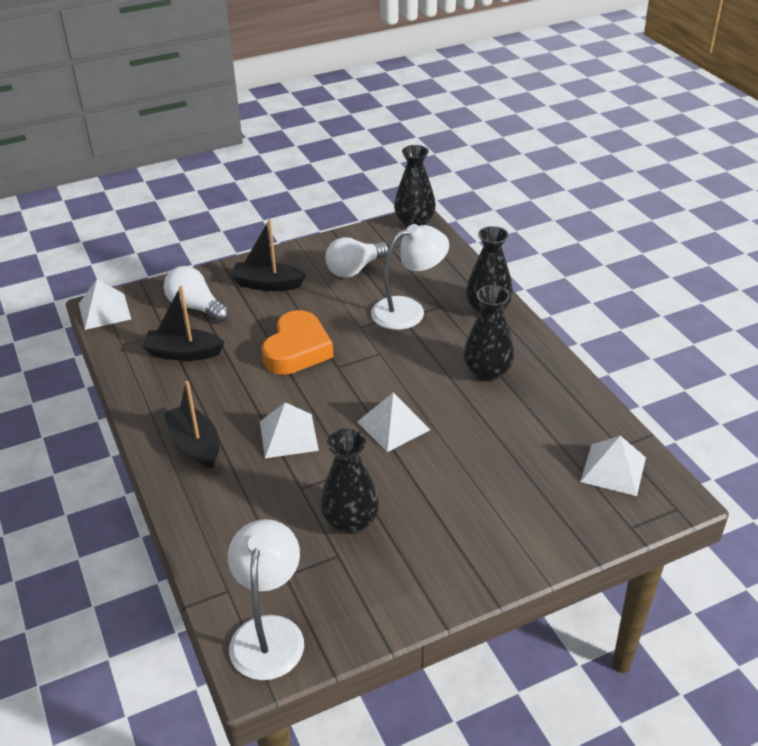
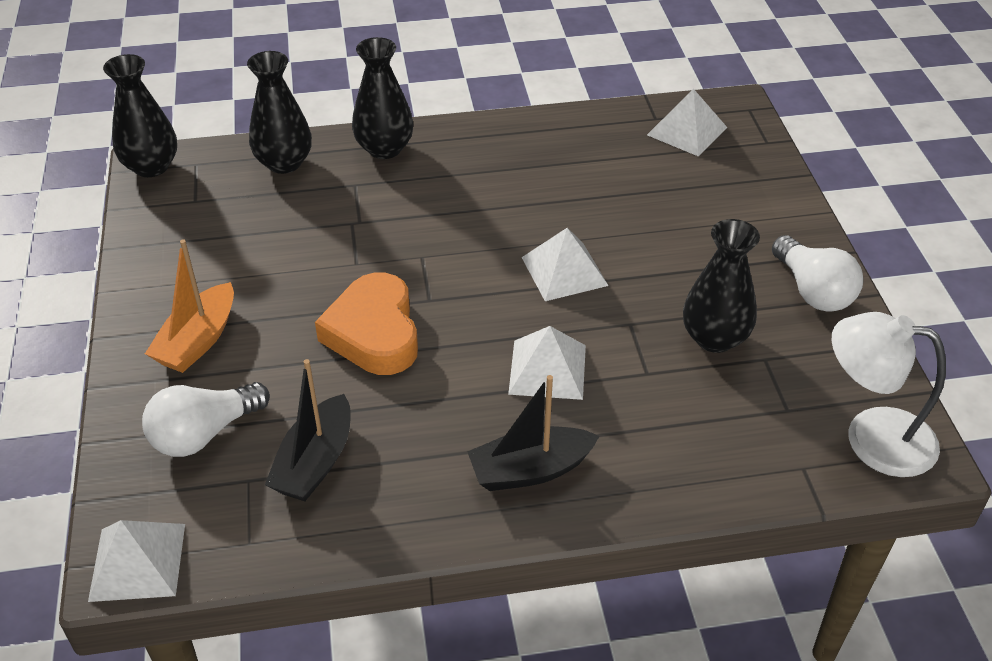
camera: 75 degrees left, 5 degrees up
(267, 284) = (198, 340): black boat -> orange boat
(297, 350) = (374, 333): orange heart -> orange heart turned 135 degrees counterclockwise
(354, 269) = (223, 244): white light bulb -> white light bulb (813, 291)
(408, 310) = (348, 213): white lamp -> none
(487, 372) = (501, 176): black vase -> black vase (284, 163)

